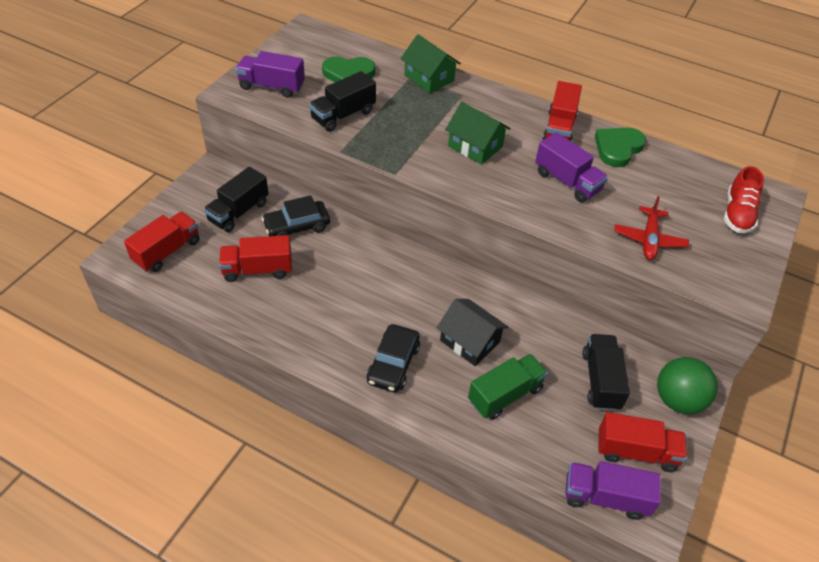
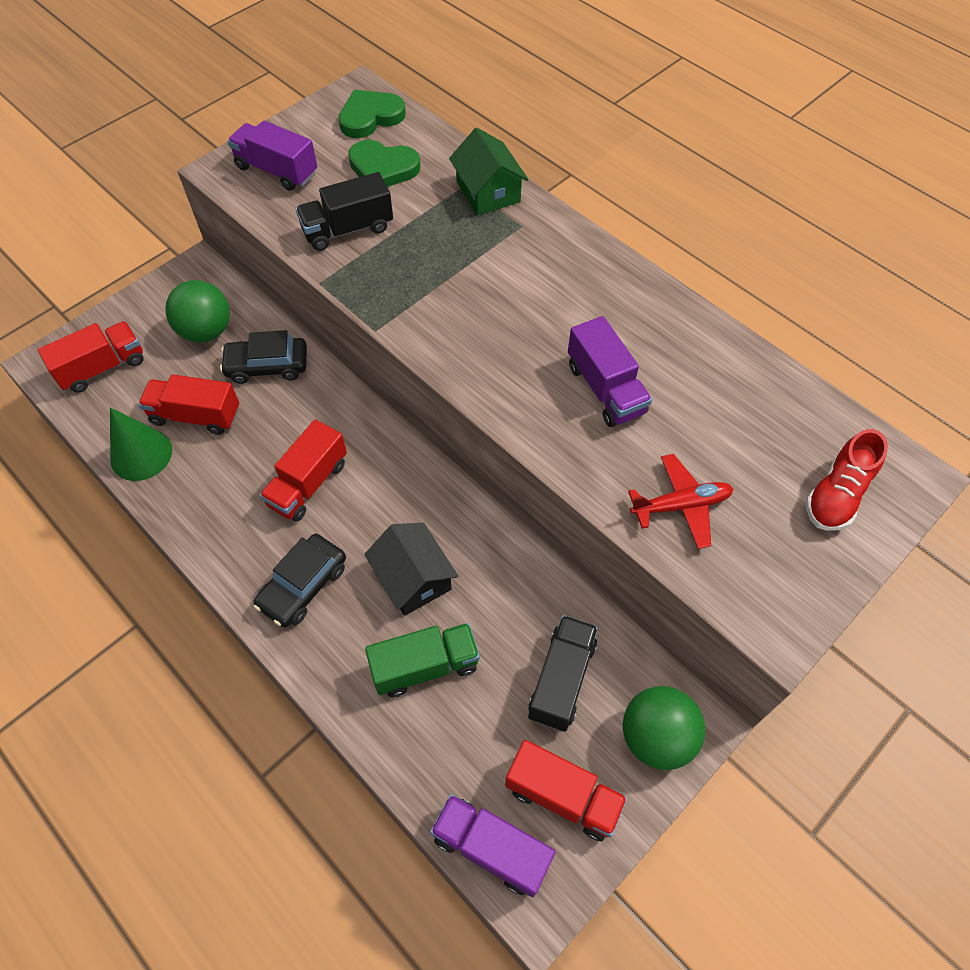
camera: 20 degrees right, 10 degrees up
(227, 304) = (141, 454): none -> green cone
(238, 212) = (206, 331): black truck -> green ball
(475, 146) = (502, 309): green house -> none
(559, 128) = (634, 302): red truck -> red truck (308, 484)
(618, 148) = (705, 351): green heart -> green heart (370, 117)
(649, 239) = (681, 506): red plane -> red plane turned 135 degrees counterclockwise

